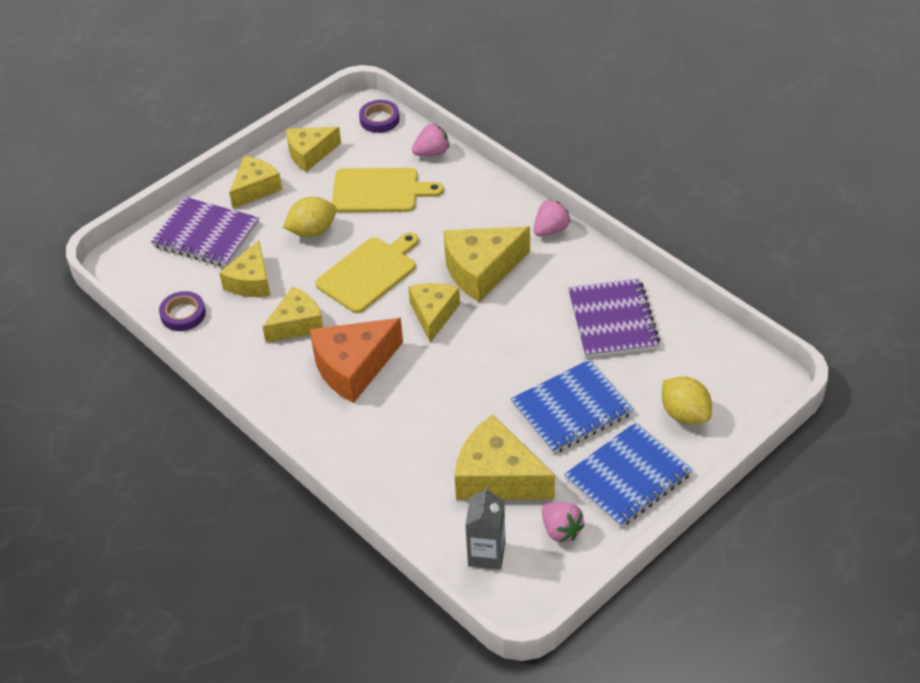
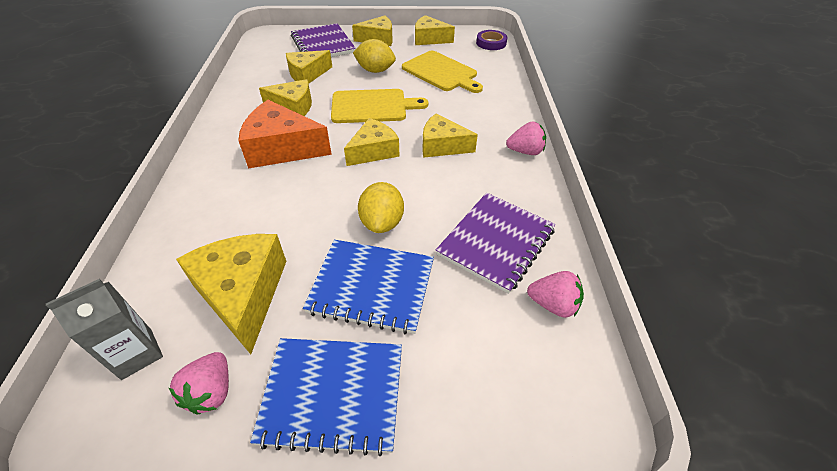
camera: 40 degrees right, 0 degrees up
(183, 314) = (253, 69): purple tape -> none
(432, 153) = (500, 71): pink strawberry -> pink strawberry (553, 304)
(481, 270) = (442, 146): yellow cheese -> yellow cheese, size x0.66
(684, 414) = (462, 378): yellow lemon -> yellow lemon (382, 222)

